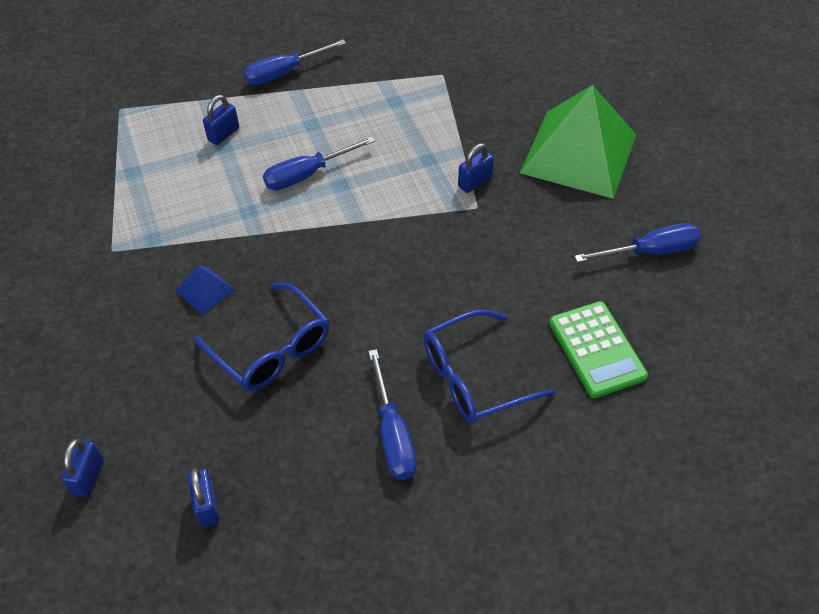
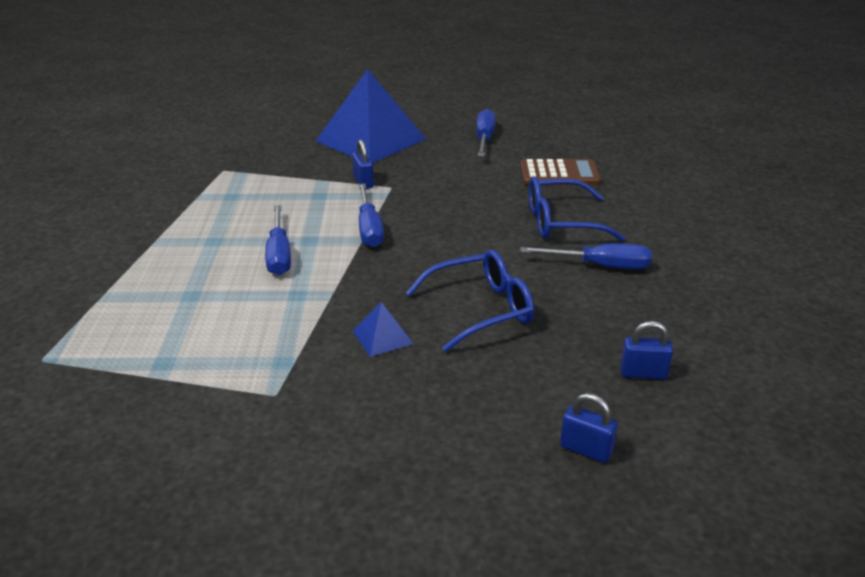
camera: 70 degrees left, 20 degrees down
(223, 134) = (171, 293): blue padlock -> none
(284, 73) = (122, 243): blue screwdriver -> blue screwdriver (369, 229)
(474, 377) = (561, 222): blue glasses -> blue glasses turned 90 degrees clockwise
(578, 153) = (370, 140): green pyramid -> blue pyramid
(596, 349) = (559, 174): green calculator -> brown calculator

